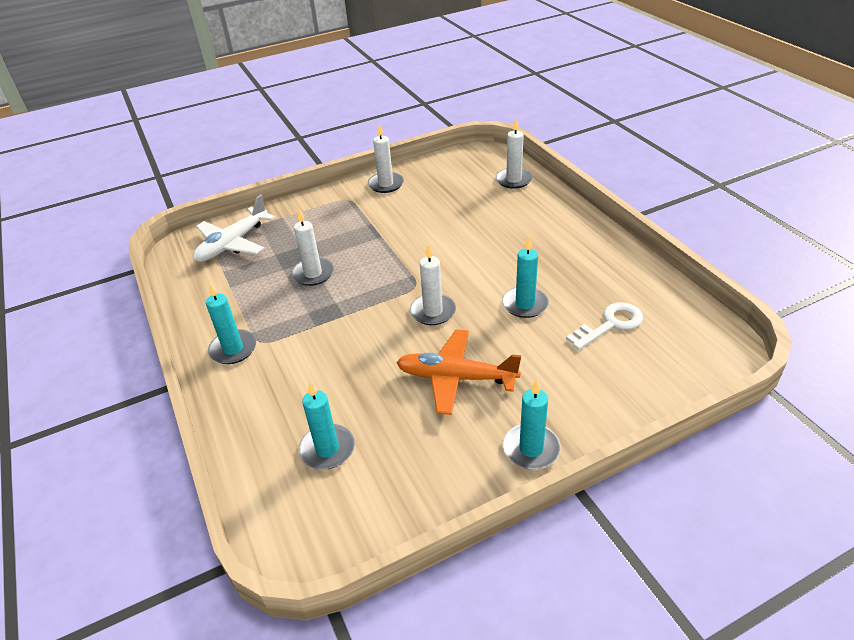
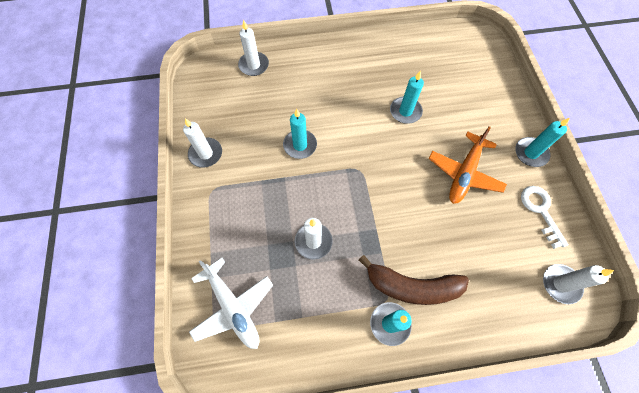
camera: 75 degrees left, 25 degrees up
(280, 358) = (411, 286): none -> brown banana
(327, 449) = (511, 268): turquoise candle -> turquoise candle (300, 145)
(433, 311) = (393, 167): white candle -> white candle (560, 284)
(610, 324) = (439, 76): white key -> white key (540, 211)

